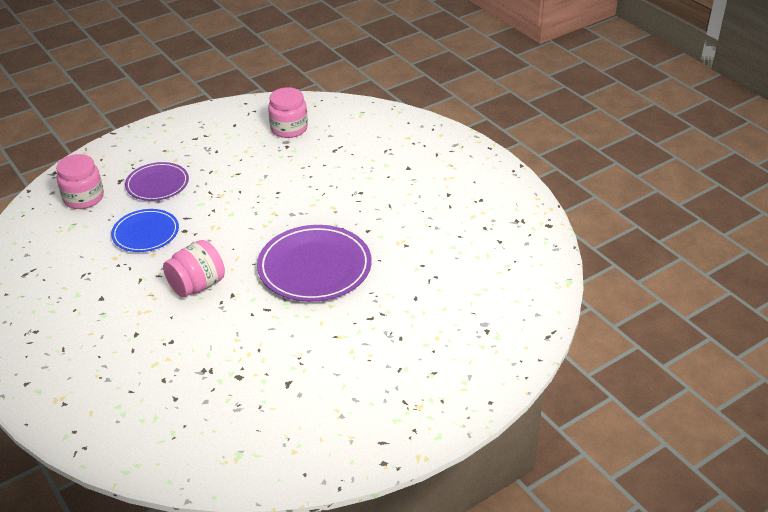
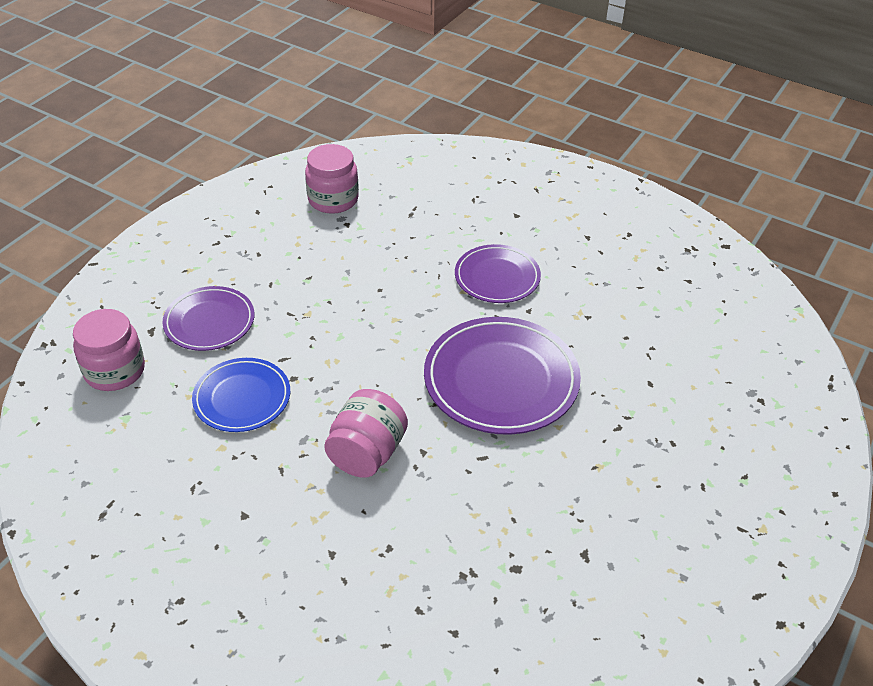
camera: 25 degrees left, 5 degrees up
(362, 204) = (497, 277): none -> purple plate

